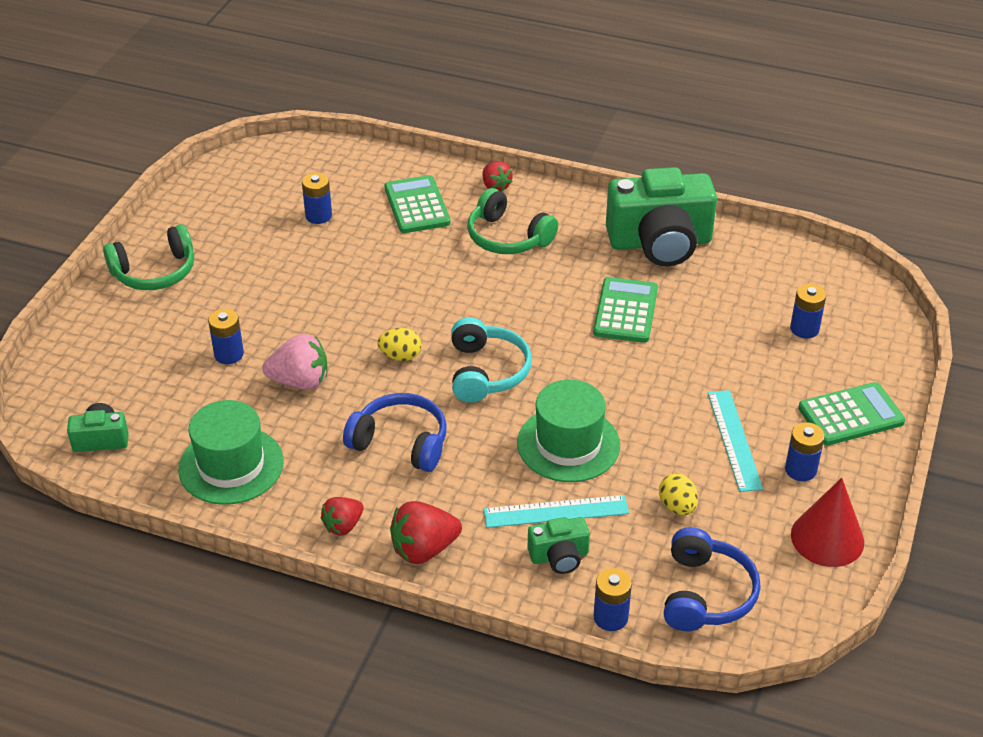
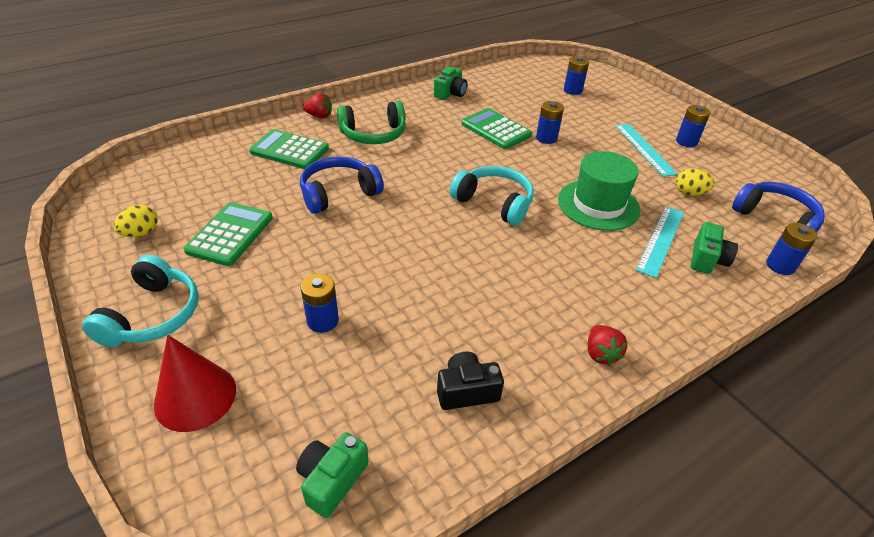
camera: 55 degrees left, 0 degrees up
(155, 272) = (152, 315): green headphones -> turquoise headphones
(231, 465) = (466, 391): green hat -> black camera
(300, 381) = (405, 295): pink strawberry -> none
(318, 216) = (231, 194): blue battery -> blue battery (546, 138)
(400, 356) = (435, 231): yellow egg -> yellow egg (141, 233)
(400, 442) = (530, 276): blue headphones -> blue headphones (339, 193)
(424, 549) = (659, 320): red strawberry -> none
(660, 242) = (450, 93): green camera -> green camera, size x0.46
(734, 440) = (644, 149): turquoise ruler -> turquoise ruler turned 45 degrees clockwise
(827, 538) = (749, 159): red cone -> red cone (195, 397)
(851, 415) = (654, 109): green calculator -> green calculator (230, 234)

